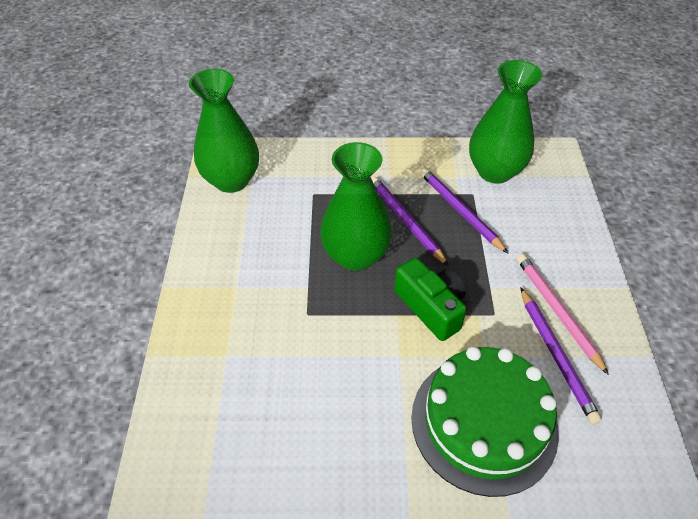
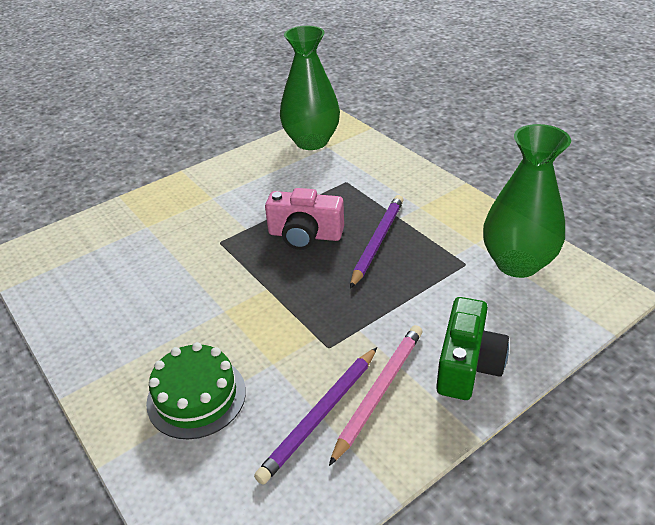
camera: 55 degrees right, 10 degrees down
(355, 256) = (305, 235): green vase -> pink camera
(431, 307) = (294, 303): green camera -> green camera (467, 364)
(460, 211) = (432, 266): purple pencil -> none
(483, 422) = (196, 396): green cake -> green cake, size x0.62

